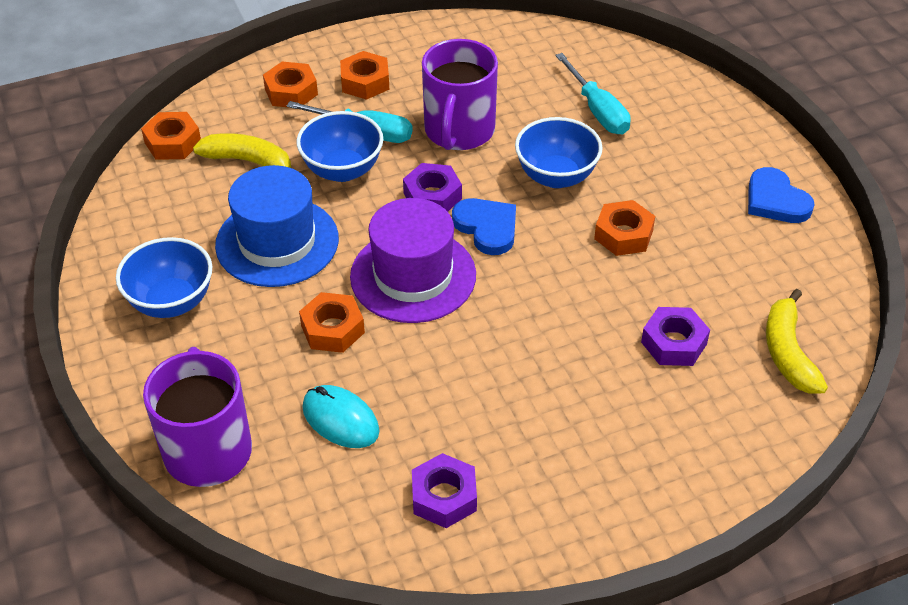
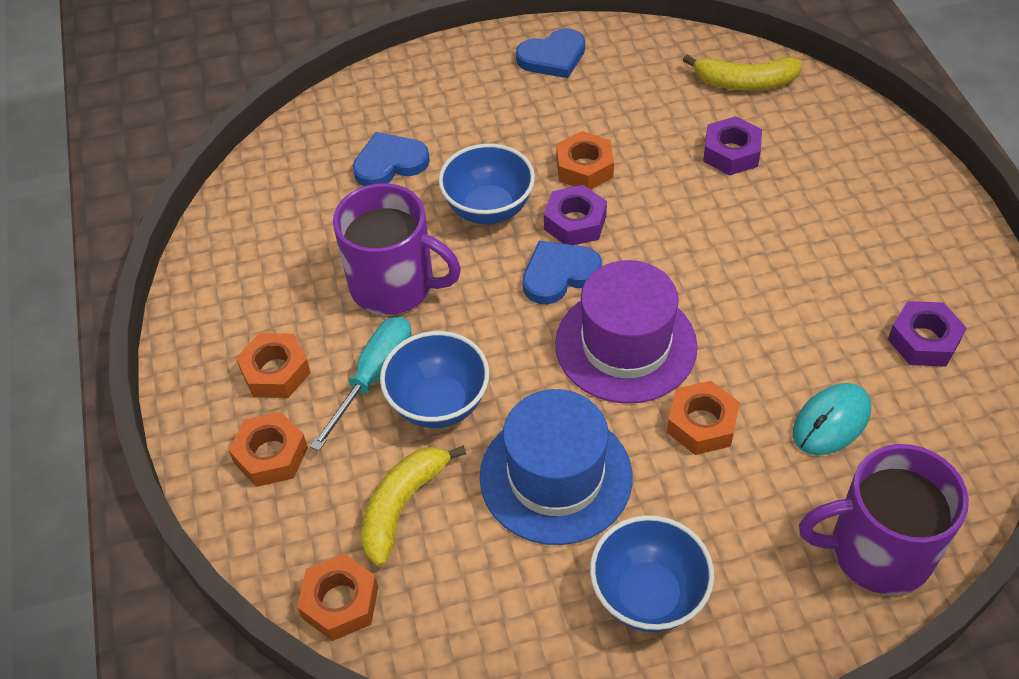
camera: 80 degrees left, 5 degrees up
(432, 196) = (500, 318): purple nut -> purple nut (575, 222)
(597, 110) = (390, 163): turquoise screwdriver -> blue heart

